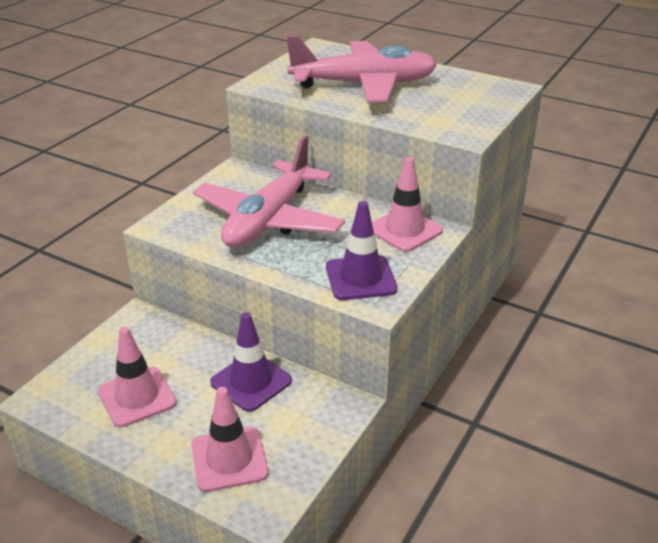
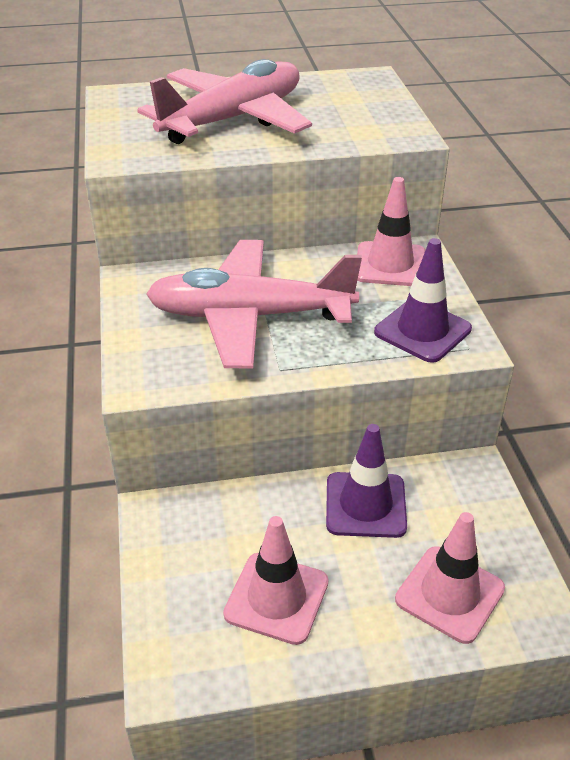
camera: 40 degrees left, 5 degrees up
(269, 220) = (250, 316): pink plane -> pink plane turned 105 degrees clockwise

